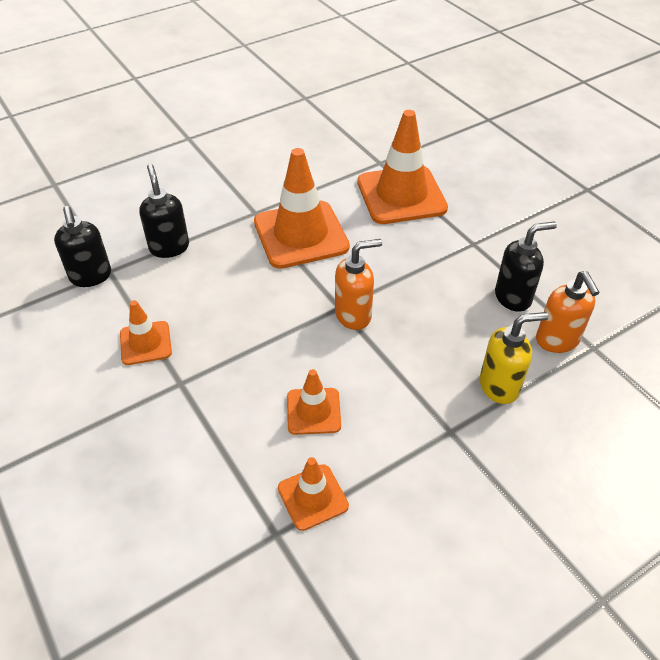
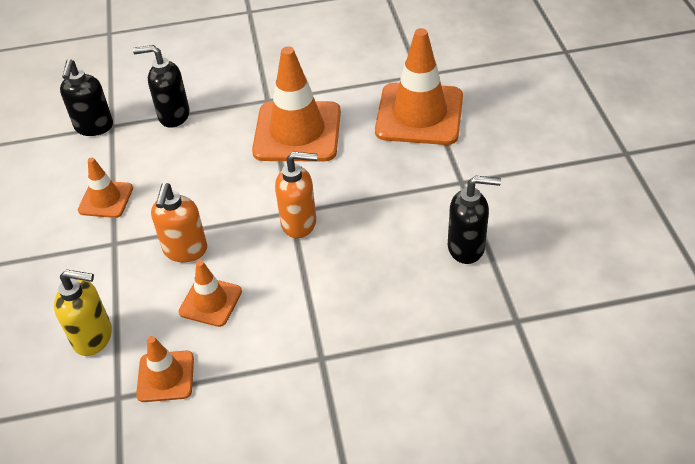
camera: 25 degrees right, 0 degrees up
(169, 247) = (173, 116): black soap dispenser -> black soap dispenser turned 90 degrees counterclockwise
(499, 386) = (395, 331): yellow soap dispenser -> yellow soap dispenser (94, 337)
(557, 341) = (483, 303): orange soap dispenser -> orange soap dispenser (185, 250)

